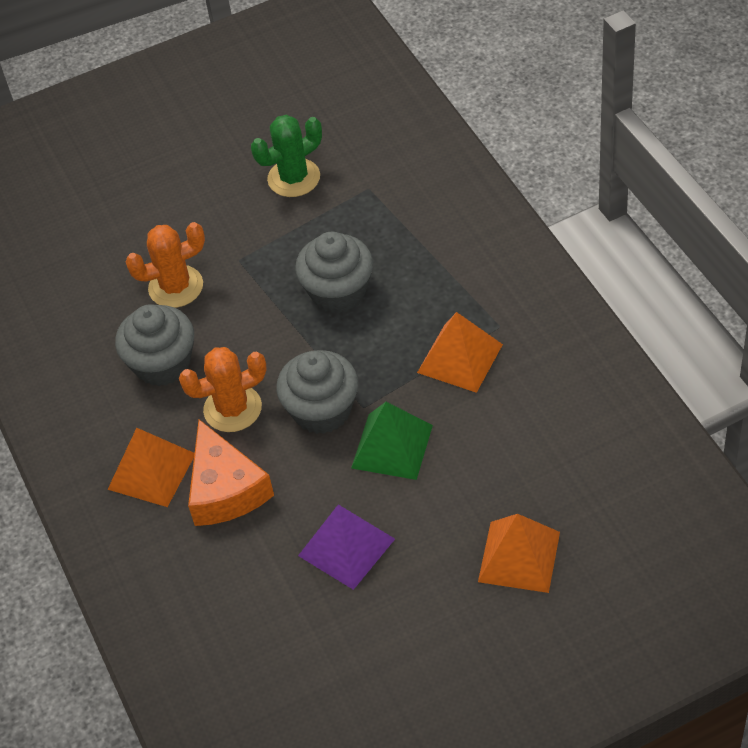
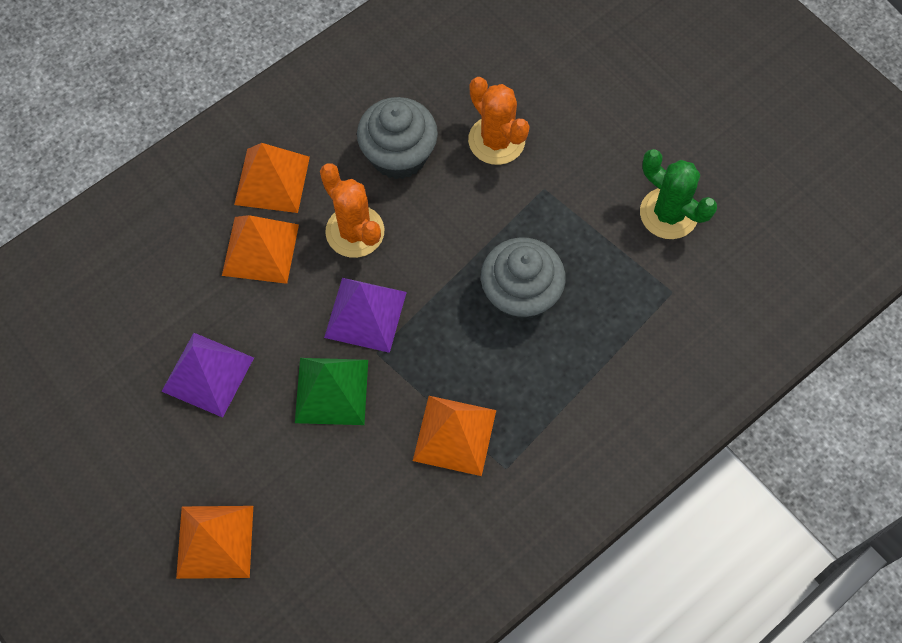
camera: 70 degrees right, 15 degrees up
(225, 489) = (260, 250): orange cheese -> orange pyramid
(322, 410) = (365, 314): grey cupcake -> purple pyramid

